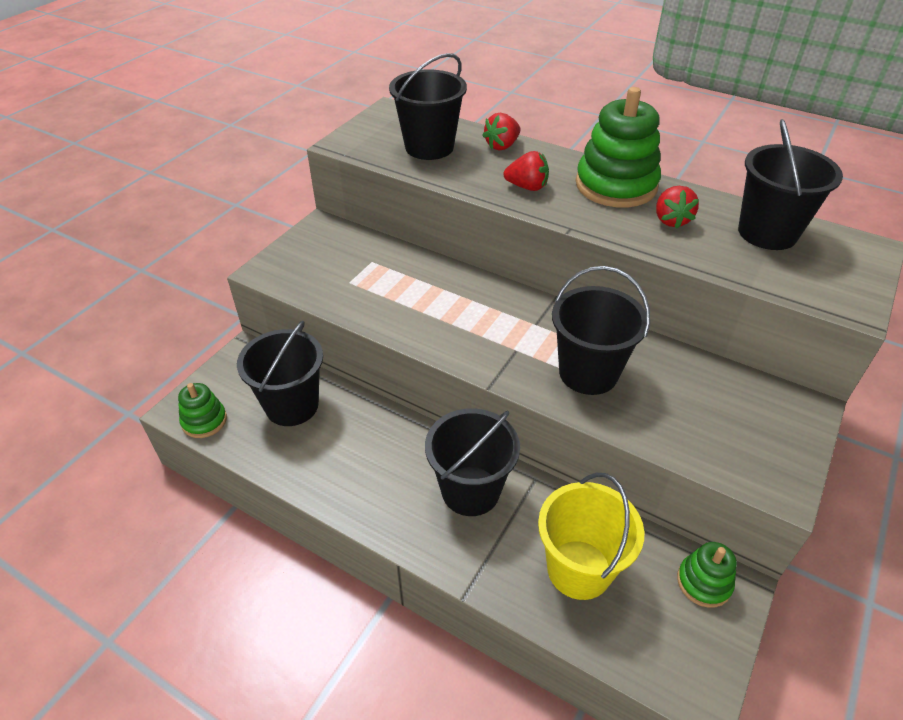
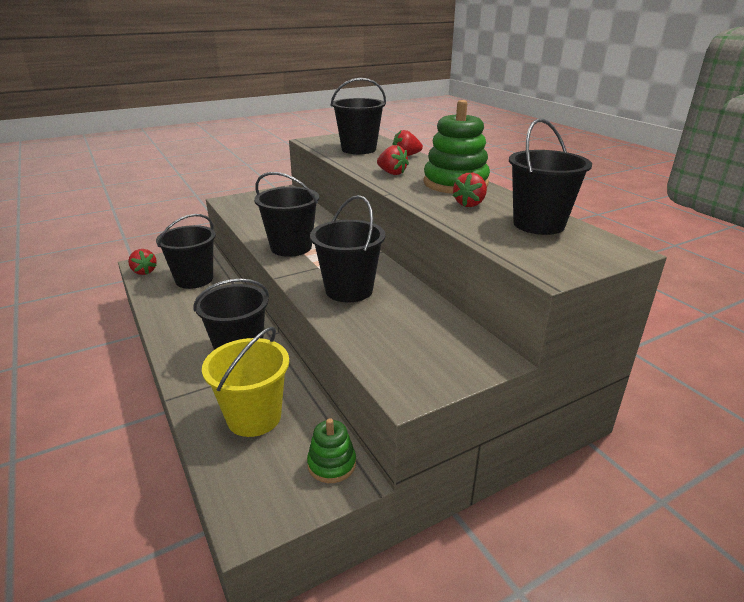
camera: 30 degrees right, 15 degrees down
(204, 421) = (144, 272): green stacking toy -> red strawberry
(450, 329) = (291, 247): none -> black bucket

